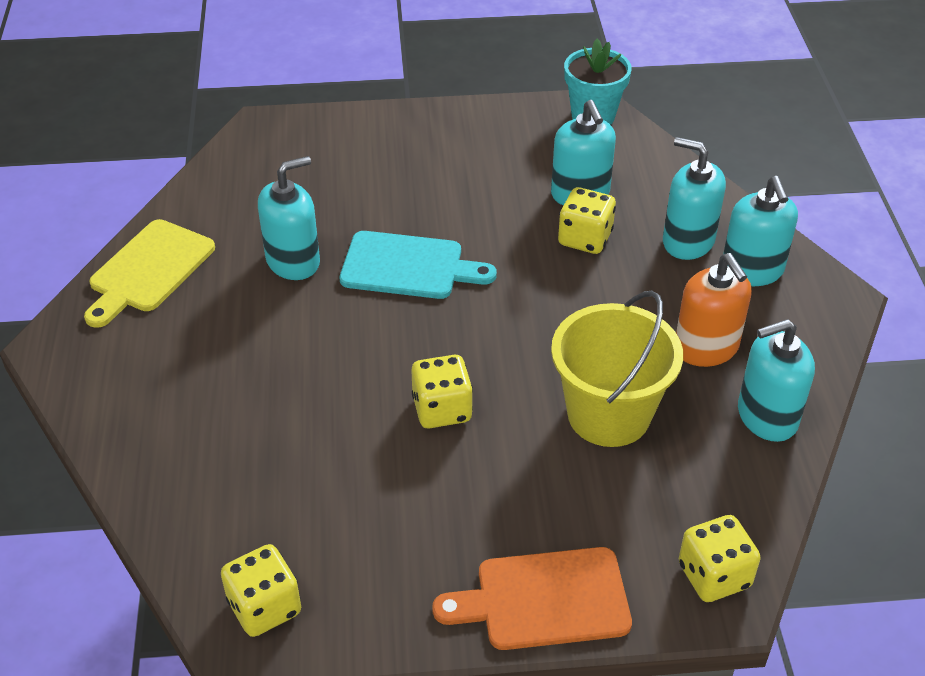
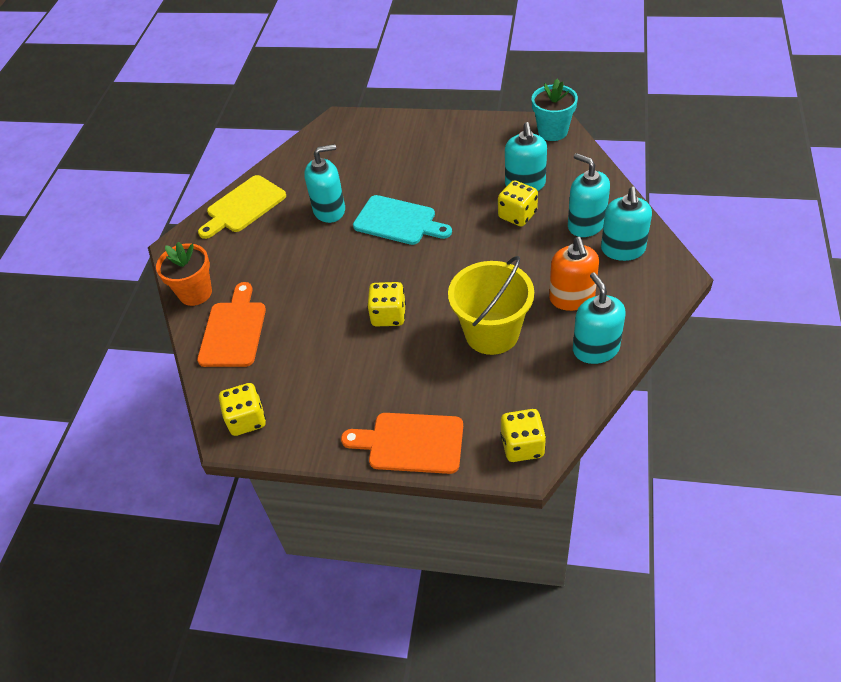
camera: 20 degrees right, 5 degrees up
(109, 416) = (195, 293): none -> orange flower pot
(195, 467) = (233, 330): none -> orange cutting board
(766, 416) = (595, 349): turquoise soap dispenser -> turquoise soap dispenser turned 75 degrees clockwise

